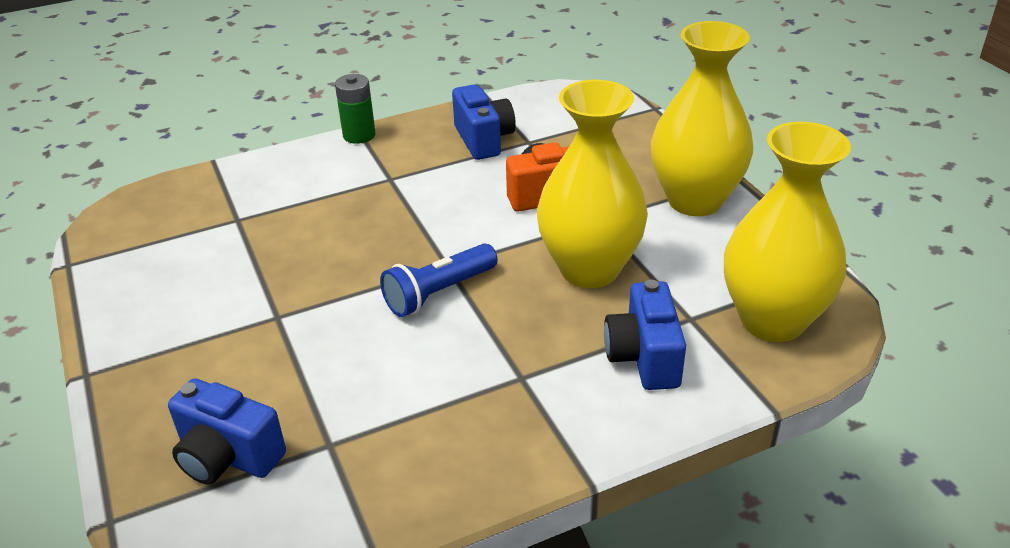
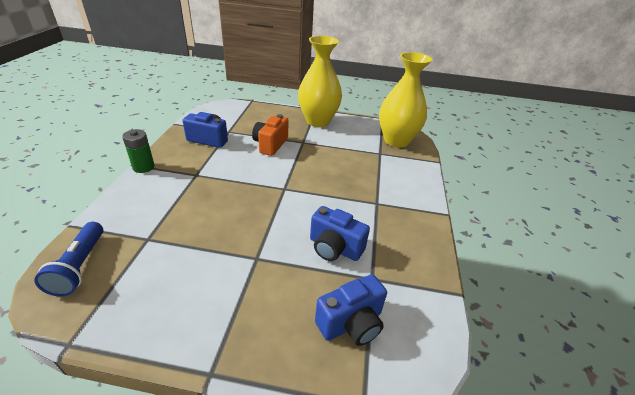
camera: 60 degrees left, 0 degrees up
(438, 293) = (301, 199): blue flashlight -> blue flashlight (79, 266)
(589, 269) = (330, 158): yellow vase -> none
(644, 357) = (391, 171): blue camera -> blue camera (334, 248)

